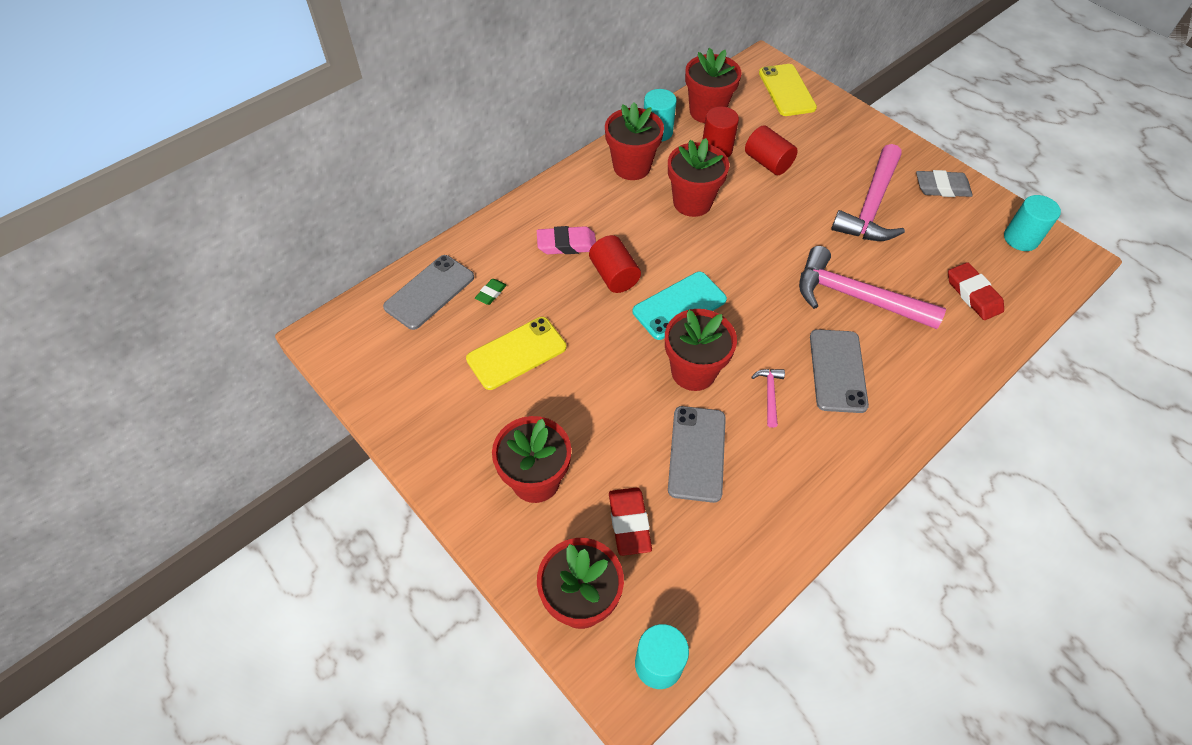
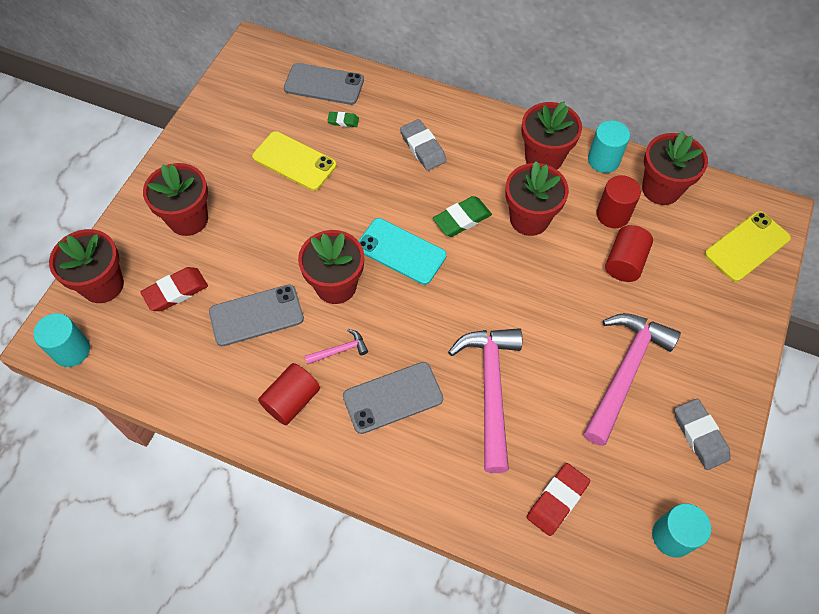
camera: 65 degrees right, 5 degrees up
(566, 244) = (423, 148): pink eraser -> grey eraser
(614, 275) = (407, 193): red cylinder -> red cylinder (291, 400)
(667, 247) = (462, 219): none -> green eraser
(871, 206) = (625, 372): pink hammer -> pink hammer turned 120 degrees clockwise

